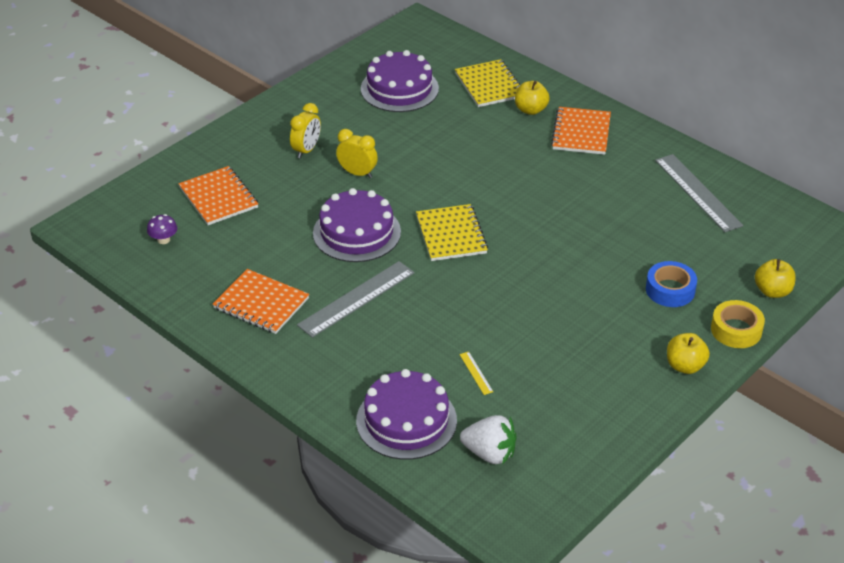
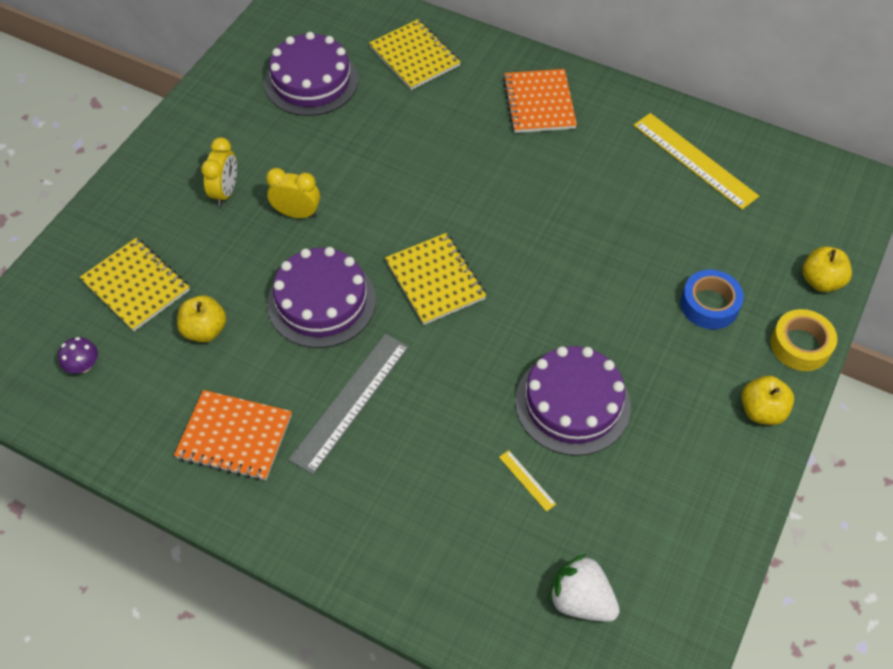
camera: 15 degrees left, 15 degrees up
(218, 198) = (136, 286): orange notebook -> yellow notebook
(406, 420) = (466, 575): purple cake -> purple cake (572, 403)
(489, 453) = (581, 600): white strawberry -> white strawberry turned 150 degrees counterclockwise
(530, 110) = (472, 82): yellow apple -> yellow apple (205, 330)
(697, 192) = (694, 160): grey ruler -> yellow ruler

